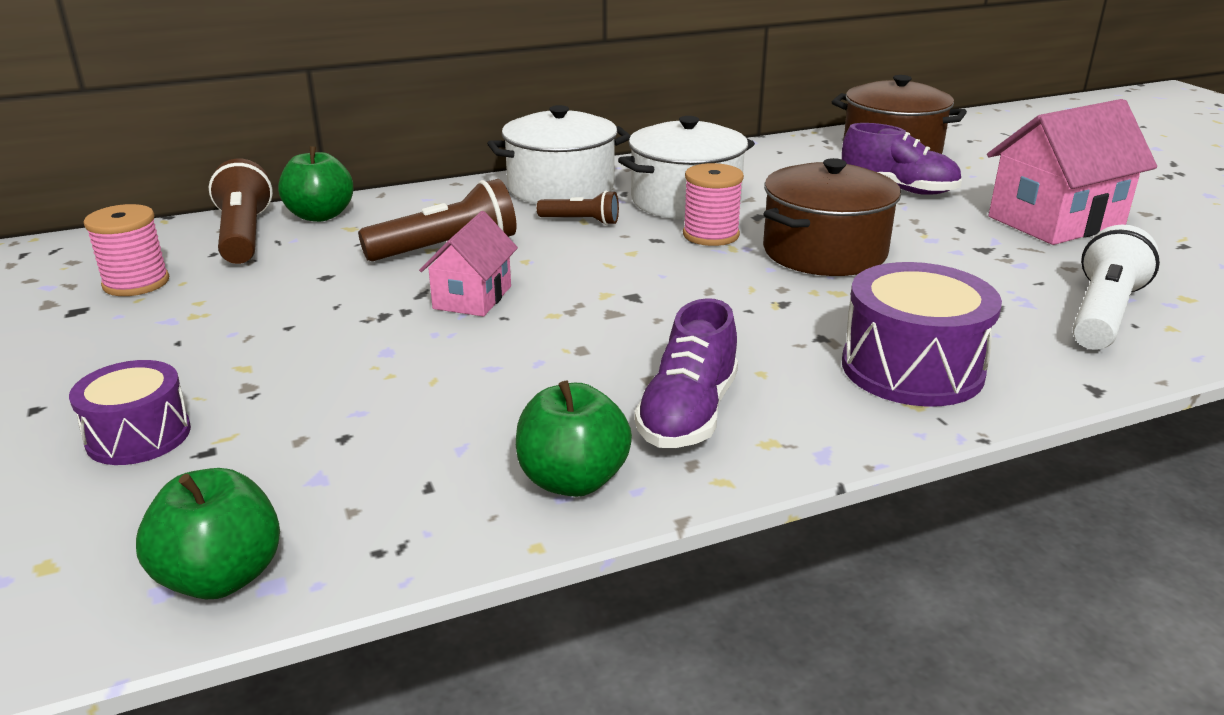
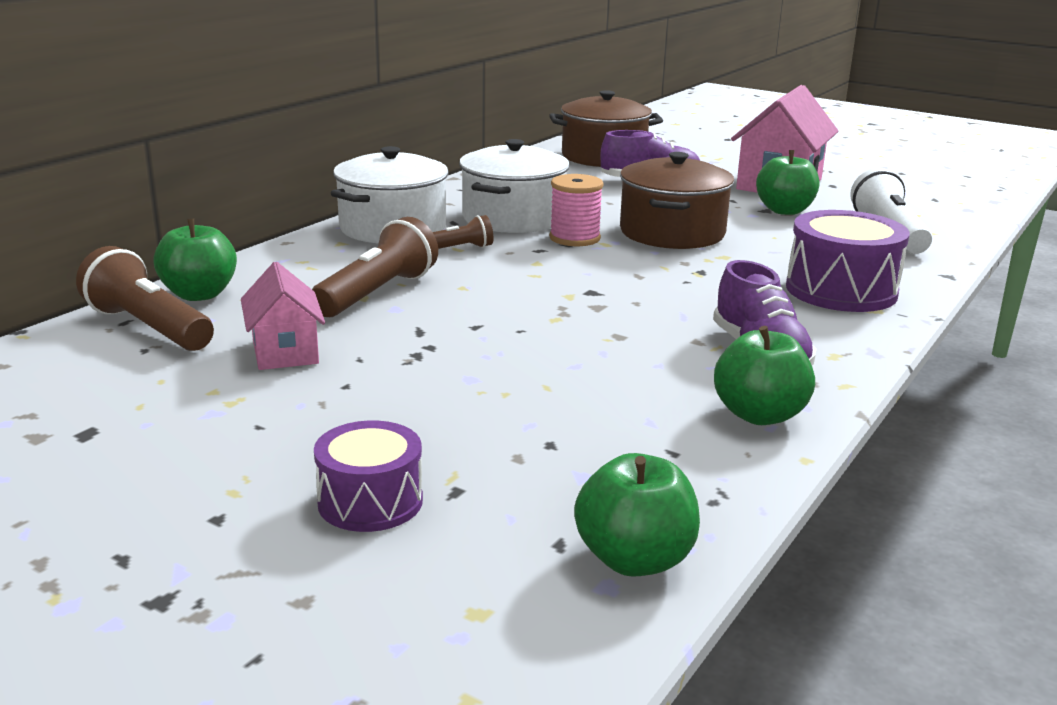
camera: 35 degrees left, 5 degrees down
(136, 283) = (108, 393): pink spool -> none
(472, 297) = (469, 323): pink house -> pink house (285, 351)
(1007, 255) = (784, 211): none -> green apple

